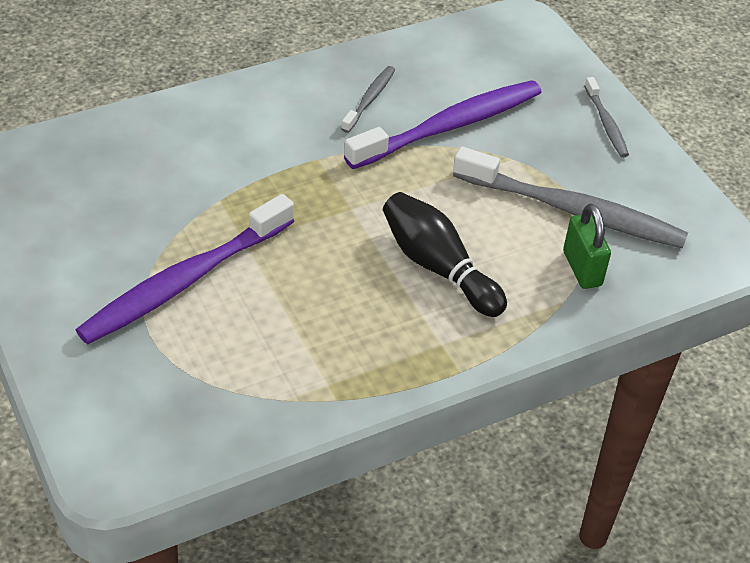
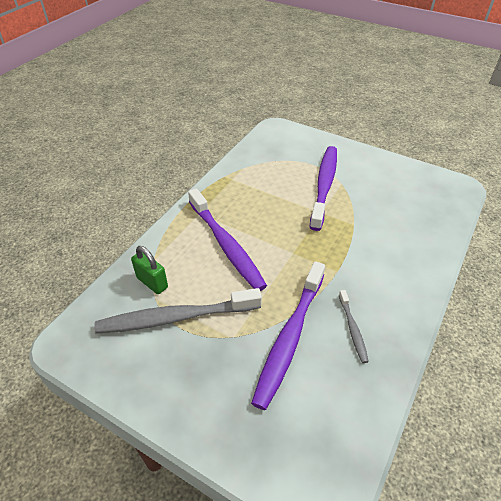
camera: 150 degrees right, 0 degrees up
(438, 267) = (226, 245): black bowling pin -> purple toothbrush
(606, 123) = (189, 410): grey toothbrush -> none

